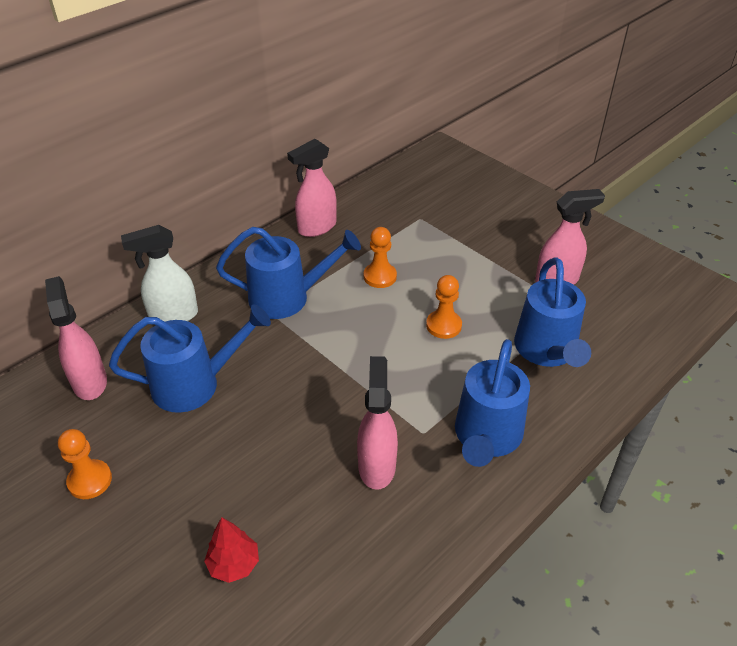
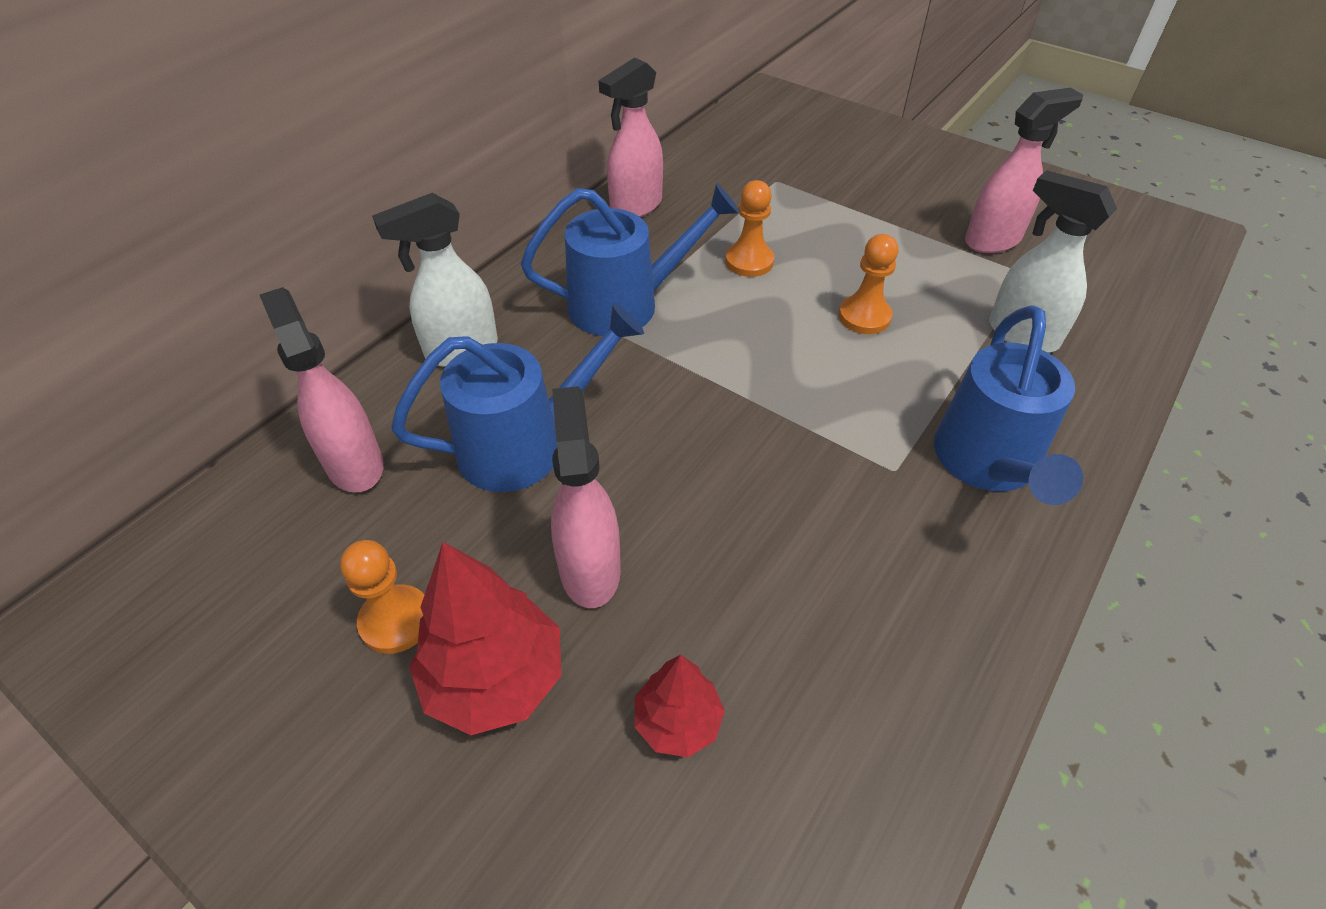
camera: 10 degrees left, 5 degrees up
(137, 522) = (495, 678): none -> red tree
(377, 465) = (845, 528): pink spray bottle -> pink spray bottle (590, 568)
(547, 352) = (1021, 334): blue watering can -> white spray bottle

